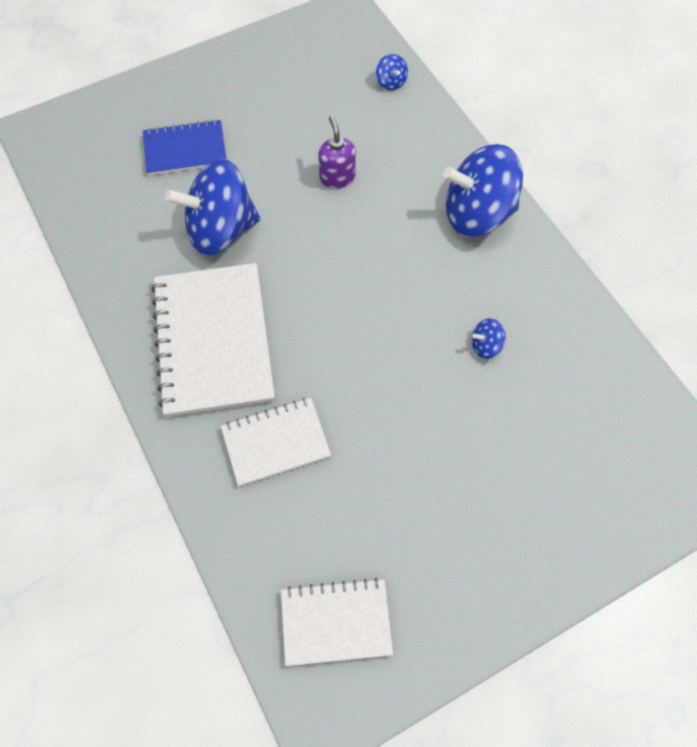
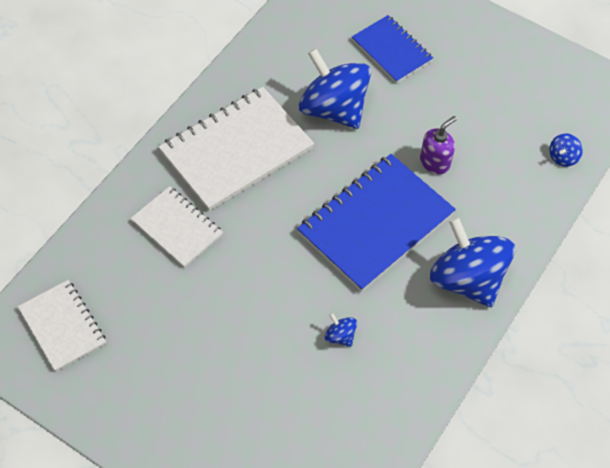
camera: 60 degrees right, 5 degrees down
(377, 257) = (376, 224): none -> blue notebook

